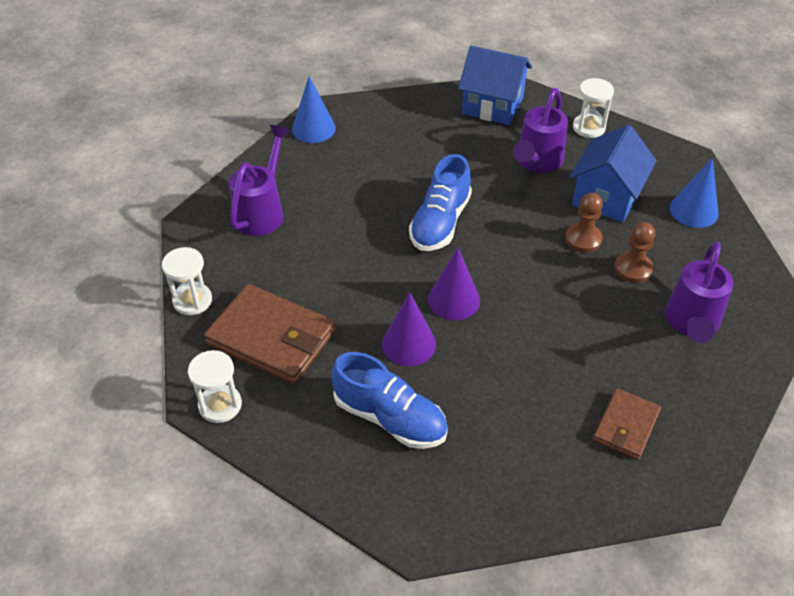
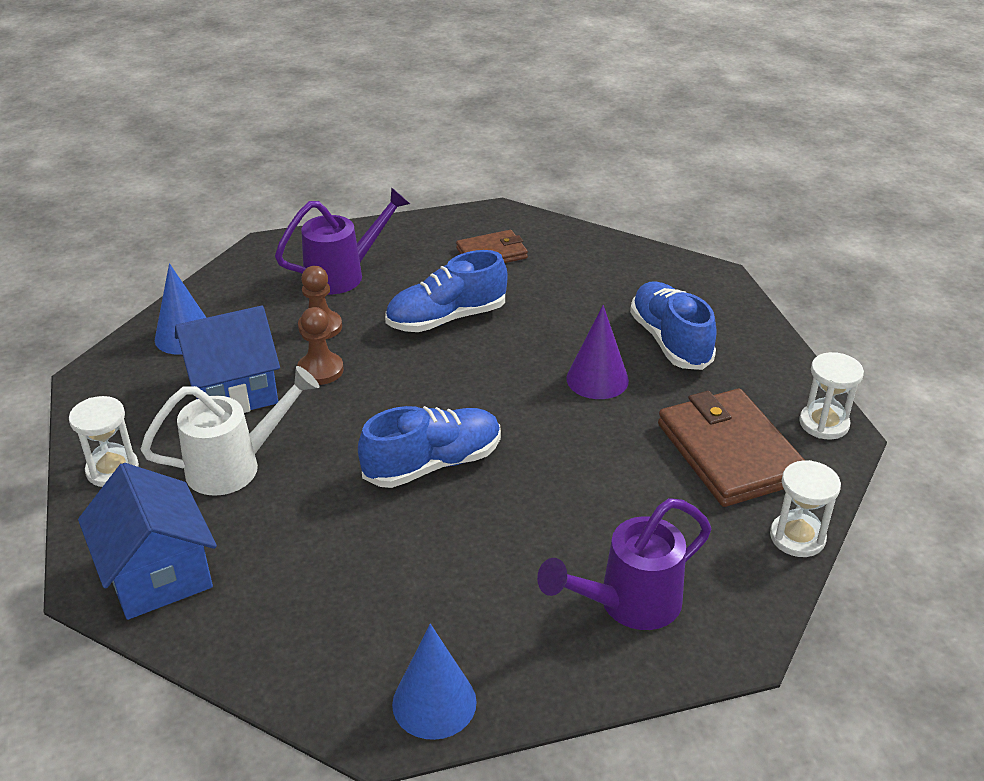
camera: 140 degrees left, 10 degrees down
(454, 300) = (513, 389): purple cone -> none
(536, 162) = (236, 466): purple watering can -> white watering can
(567, 331) = (446, 318): none -> blue shoe

